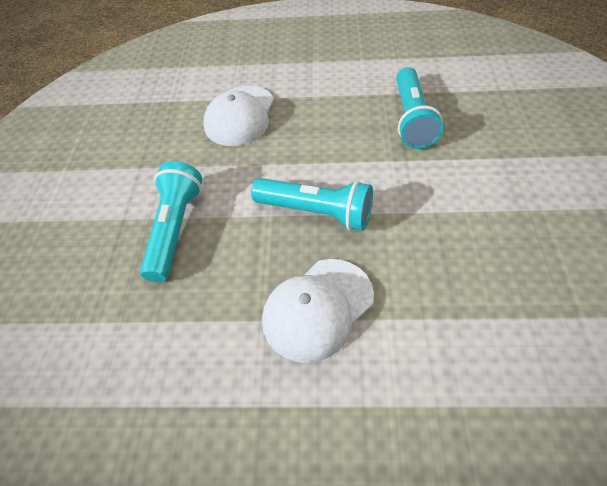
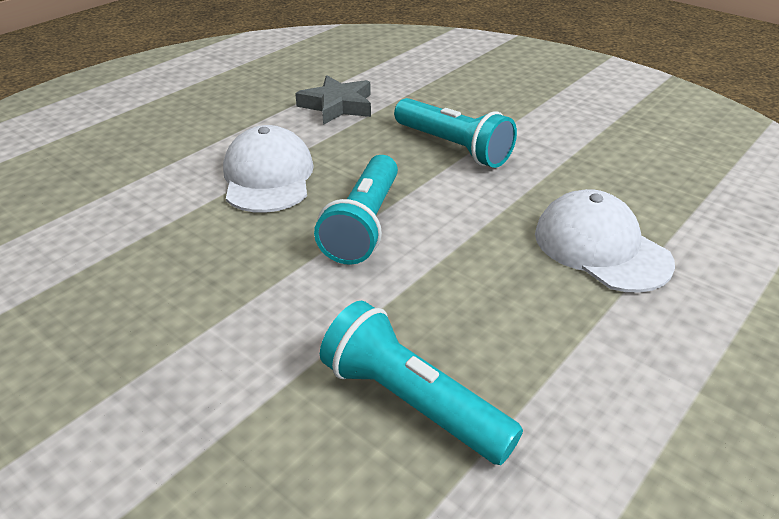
camera: 125 degrees right, 15 degrees down
(155, 361) = (337, 106): none -> grey star
(316, 212) = (363, 225): turquoise flashlight -> turquoise flashlight turned 45 degrees counterclockwise

